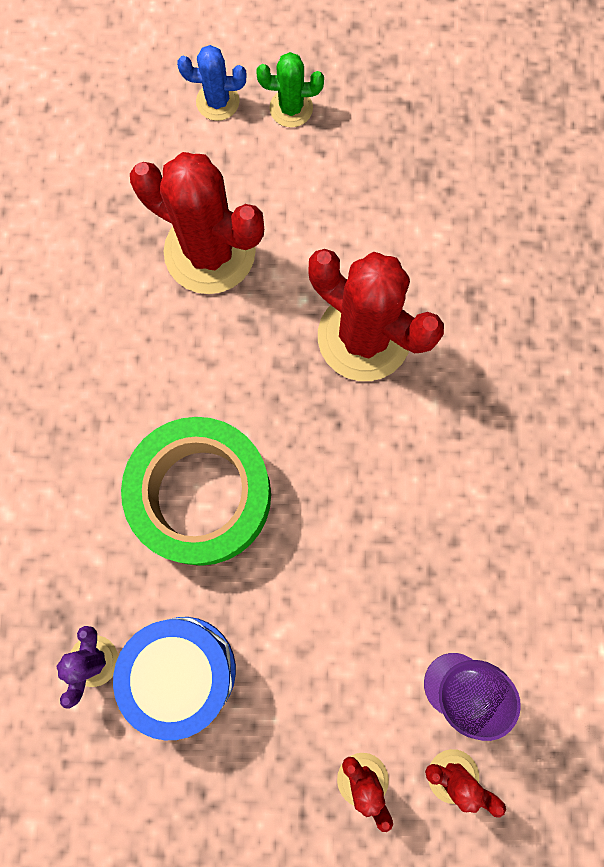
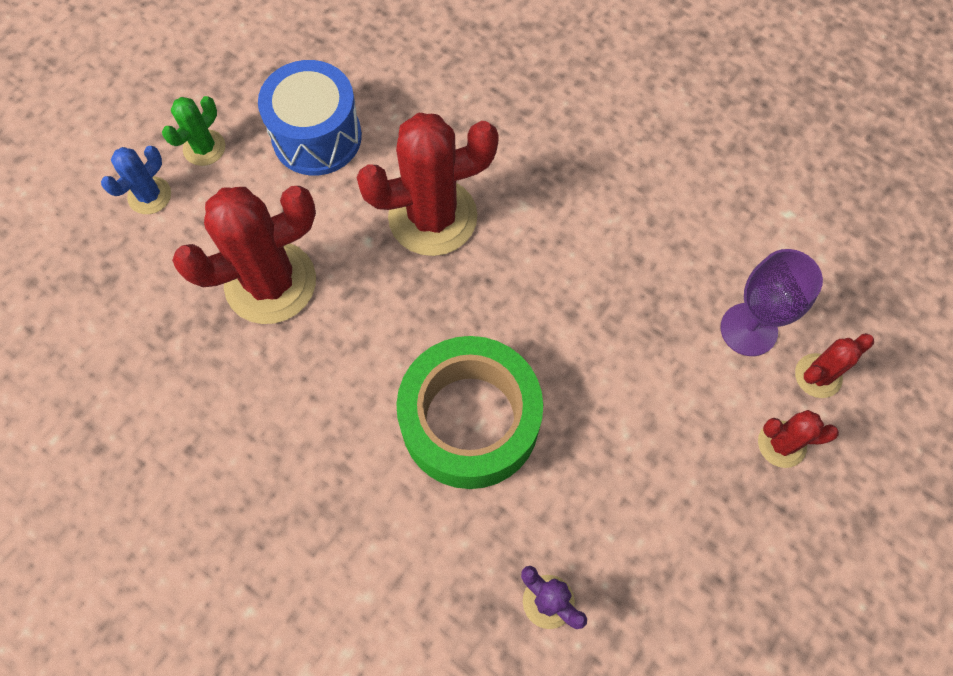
camera: 55 degrees left, 10 degrees down
(183, 670) = (606, 530): blue drum -> blue drum (317, 137)

